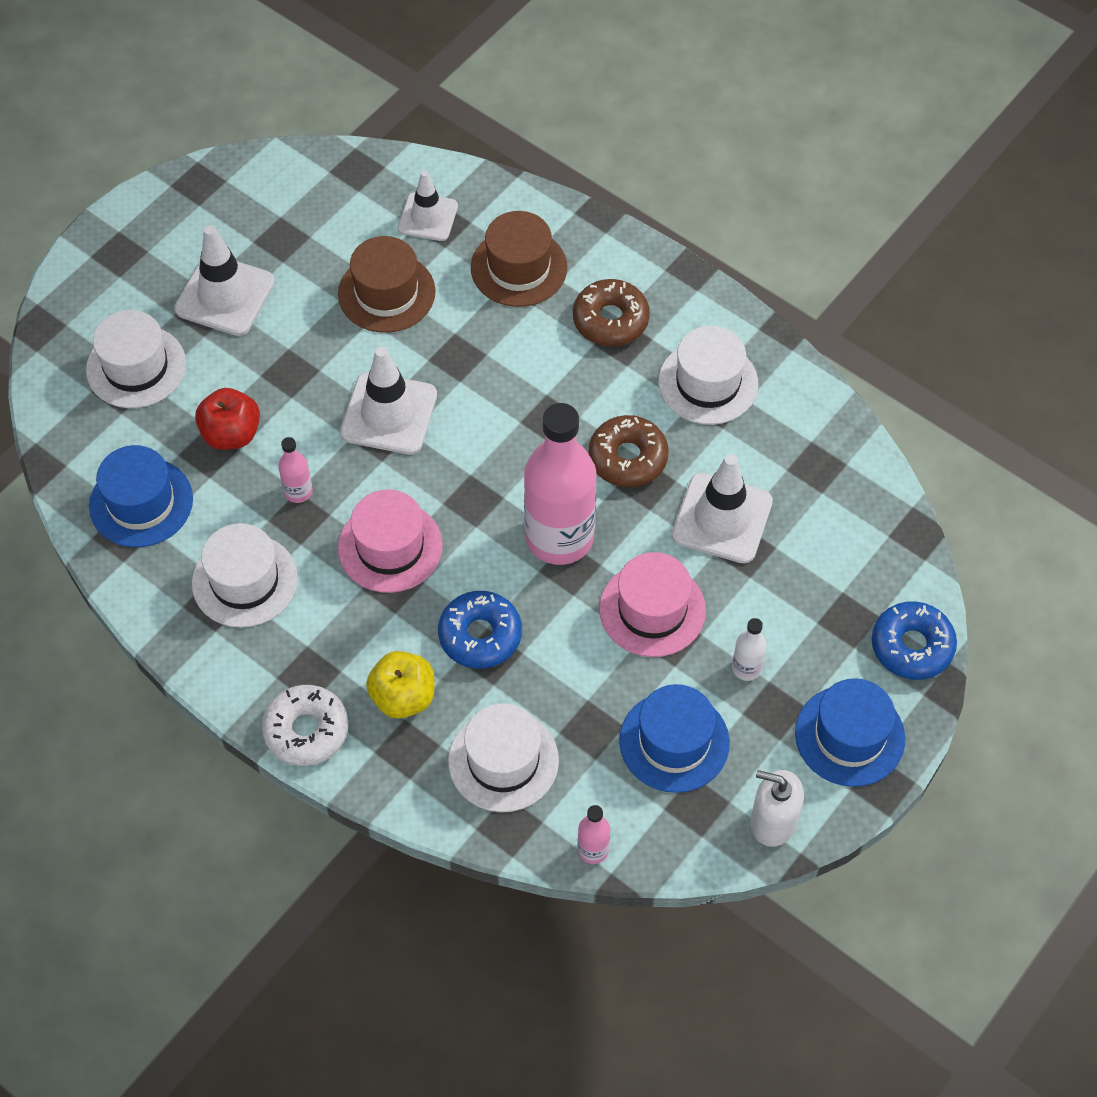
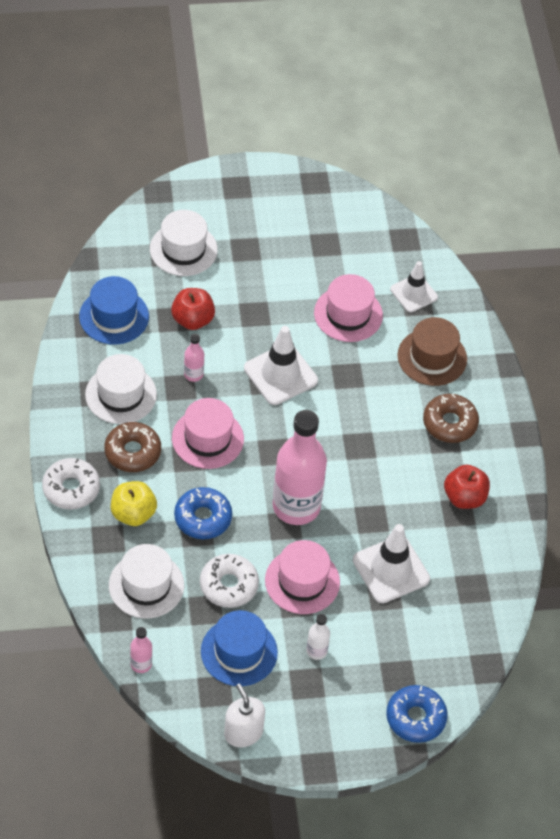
camera: 40 degrees right, 5 degrees down
(225, 295) = (265, 249): white traffic cone -> none
(386, 293) = (348, 314): brown hat -> pink hat
(586, 682) = (229, 585): none -> white donut
(628, 458) = (377, 498): brown donut -> brown donut (132, 452)
(708, 383) = (464, 497): white hat -> red apple
(850, 736) = (330, 730): blue hat -> none

